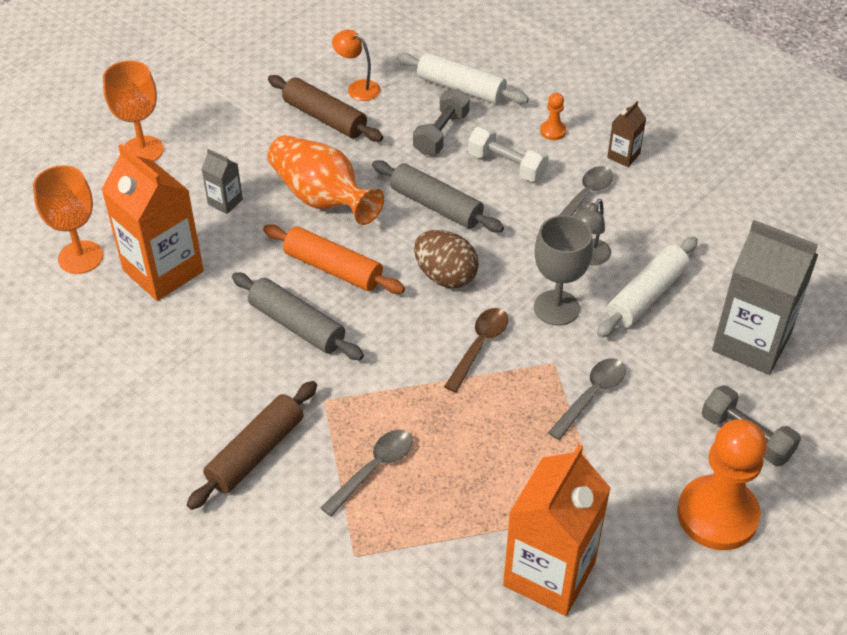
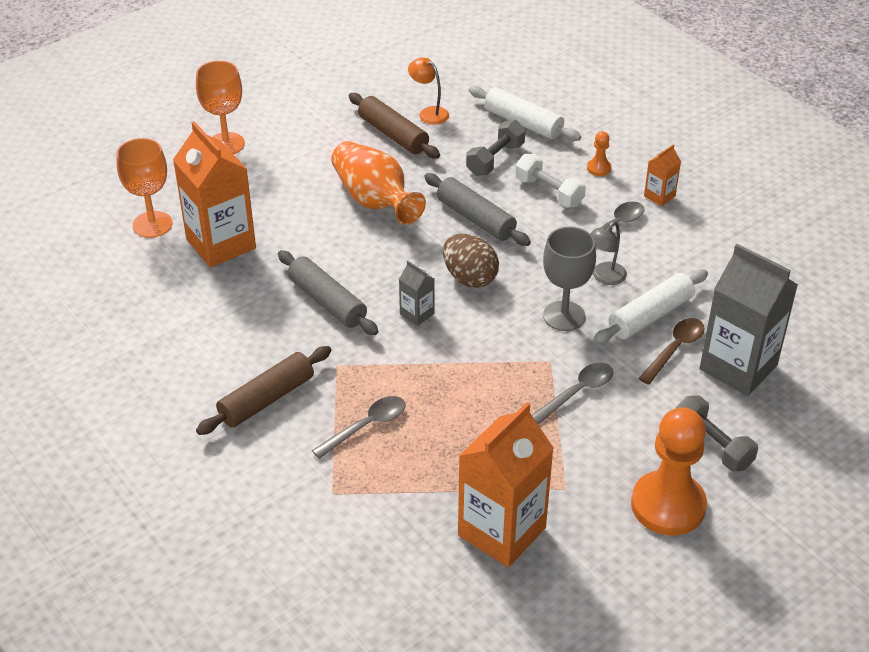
camera: 10 degrees right, 5 degrees down
(225, 202) = (288, 194): grey carton -> grey carton (417, 314)
(333, 268) = (370, 259): orange rolling pin -> none
(479, 346) = (486, 339): brown spoon -> brown spoon (675, 349)
(623, 156) = (659, 196): brown carton -> orange carton

